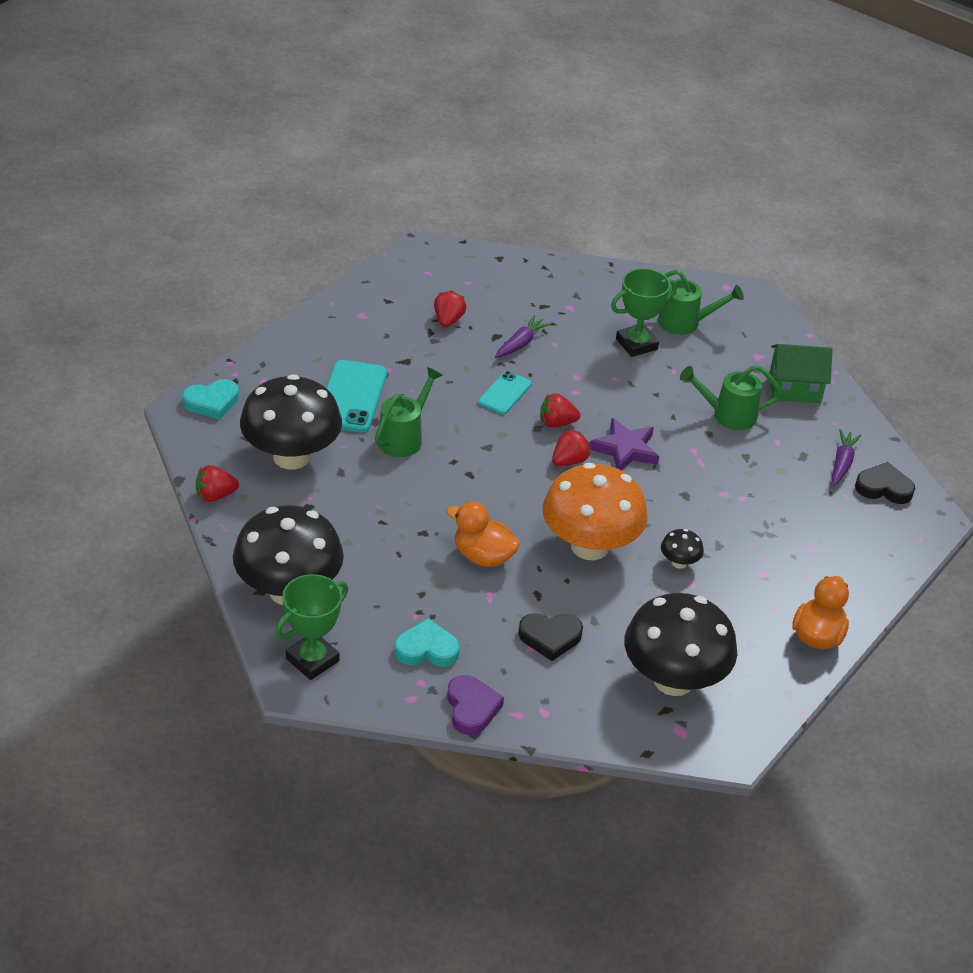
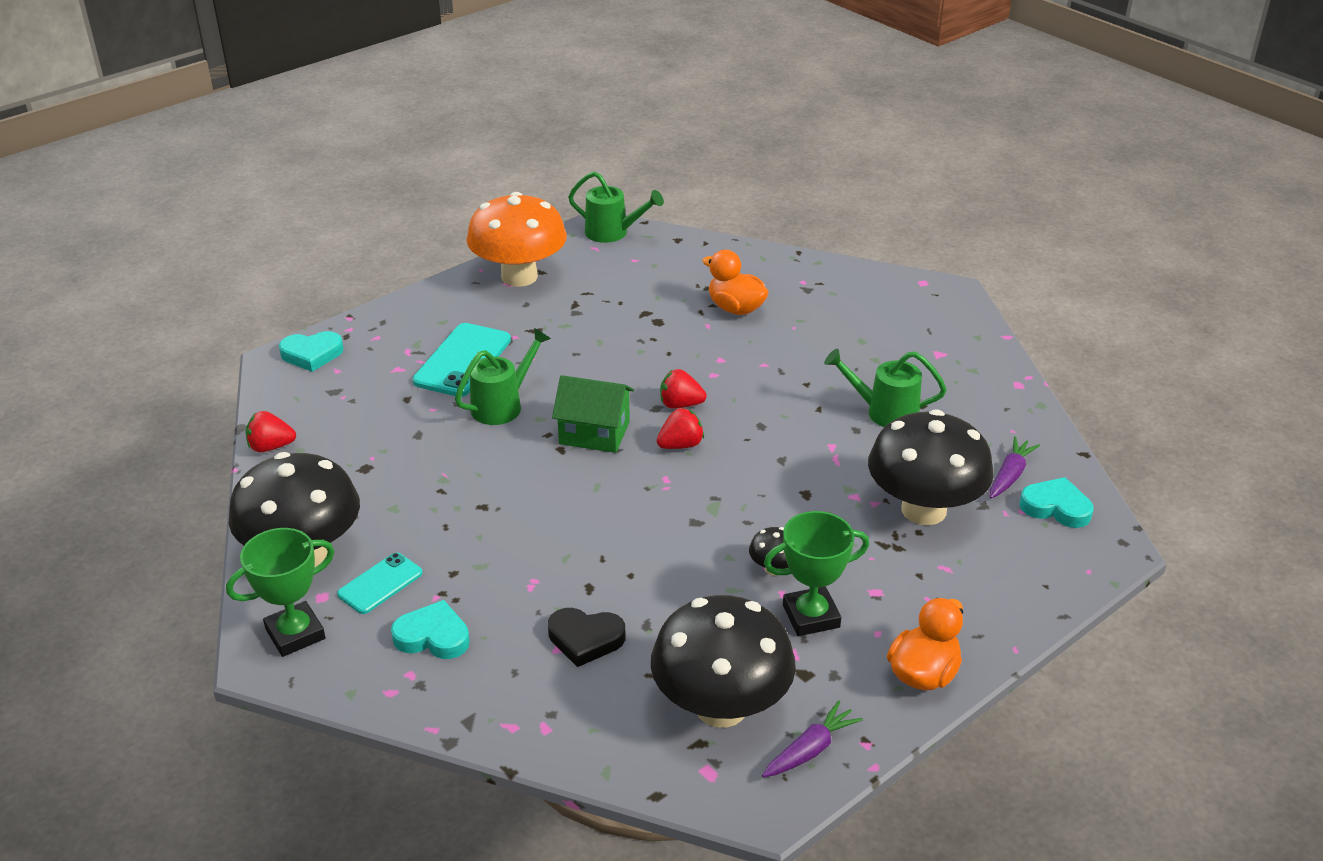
camera: 15 degrees right, 5 degrees down
(291, 456) = (371, 414): black mushroom -> black mushroom (923, 510)
(448, 320) = (598, 294): red strawberry -> none
(471, 708) = (458, 712): purple heart -> none
(483, 556) = (541, 538): orange duck -> orange duck (735, 308)
(505, 393) = (633, 370): turquoise phone -> turquoise phone (380, 584)
(521, 343) = (669, 322): purple carrot -> purple carrot (810, 750)
(589, 546) = (671, 539): orange mushroom -> orange mushroom (519, 276)
(625, 449) = (750, 438): purple star -> none
(636, 344) = (800, 332): green trophy -> green trophy (811, 616)
(685, 323) = (864, 315): green watering can -> green watering can (612, 233)
(795, 388) = (974, 390): green house -> green house (594, 433)
(884, 488) = (1056, 507): black heart -> turquoise heart

